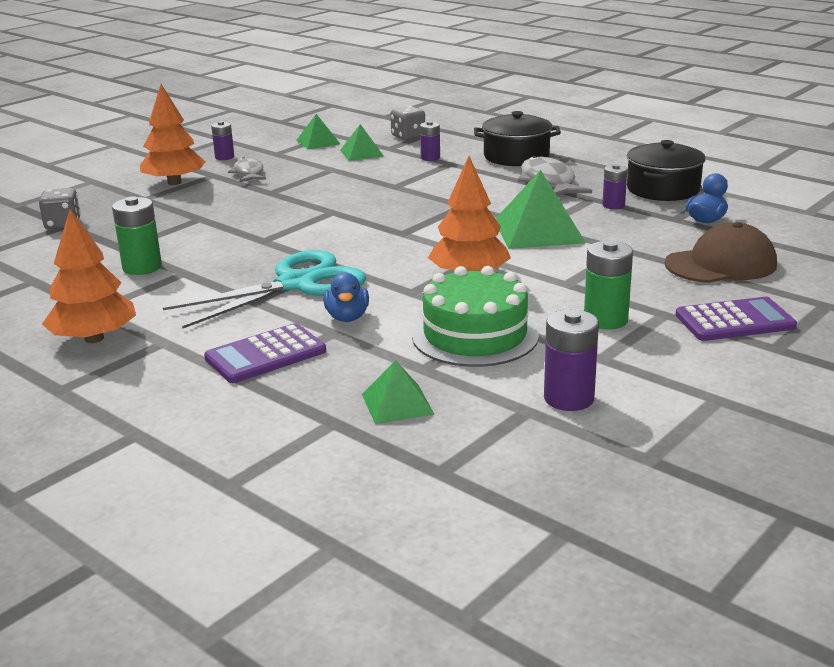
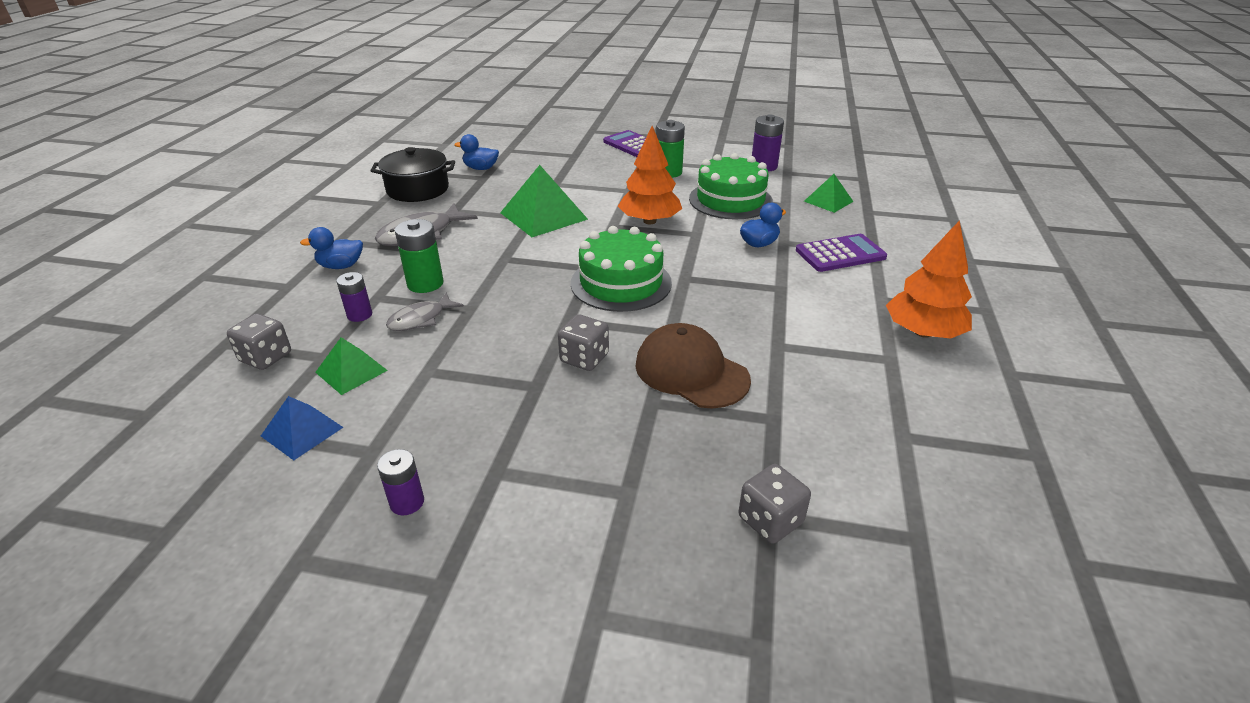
camera: 120 degrees left, 10 degrees up
(142, 267) = (797, 377): green battery -> green battery (425, 283)
(174, 182) = (549, 496): orange tree -> none
(248, 173) = (474, 437): grey fish -> grey fish (421, 319)
(265, 355) = (840, 254): purple calculator -> purple calculator turned 45 degrees counterclockwise
(277, 208) = (584, 358): none -> grey dice
(296, 284) = (735, 281): turquoise scissors -> none
(318, 142) = (302, 431): green pyramid -> blue pyramid
(361, 238) = (621, 283): none -> green cake
(516, 156) = (341, 266): black pot -> blue duck
(613, 205) = (467, 200): purple battery -> none
(721, 264) = (557, 156): brown cap -> brown cap (691, 372)

